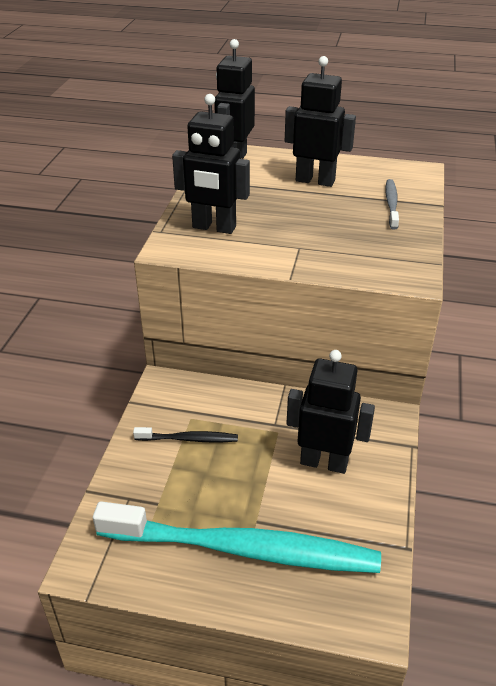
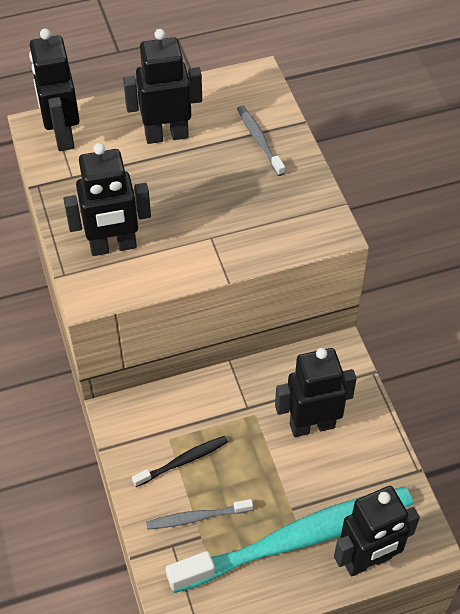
camera: 30 degrees left, 15 degrees up
(166, 486) = (196, 517): none -> grey toothbrush
(299, 604) = (367, 561): none -> black robot

